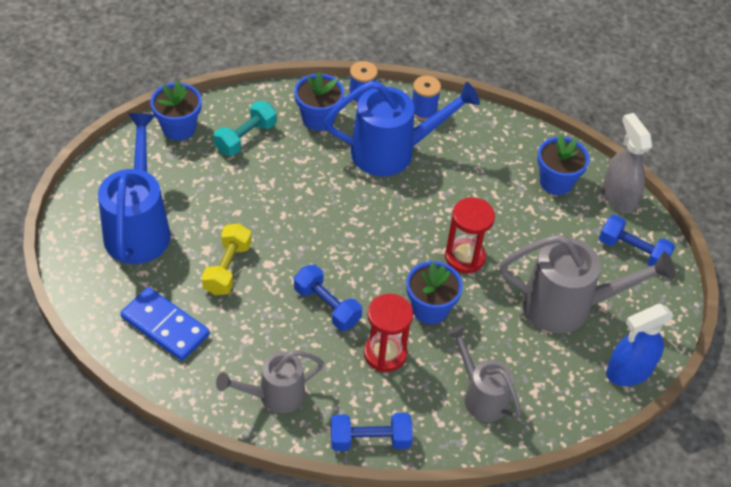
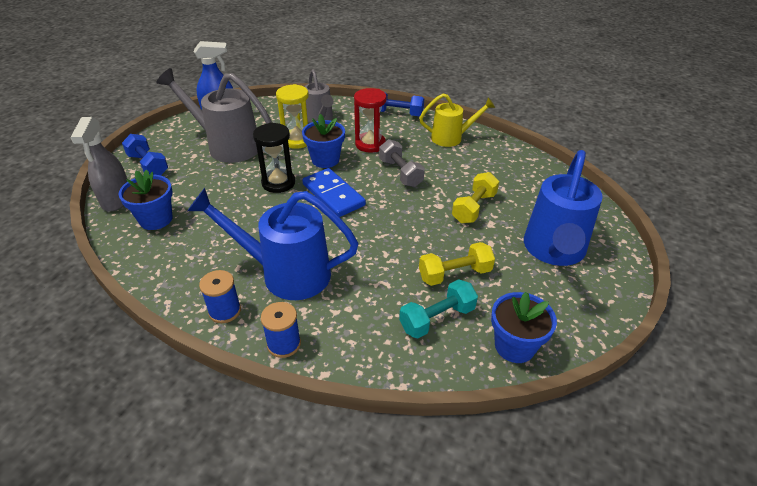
camera: 160 degrees left, 10 degrees down
(165, 326) = (526, 182): blue domino -> blue domino (333, 195)
(237, 181) = (454, 274): none -> yellow dumbbell
(275, 395) = (451, 138): grey watering can -> yellow watering can
(318, 118) = (347, 325): blue flower pot -> none
(327, 306) = (400, 173): blue dumbbell -> grey dumbbell
(464, 257) = (278, 183): red hourglass -> black hourglass
(486, 338) = (297, 140): none -> yellow hourglass

